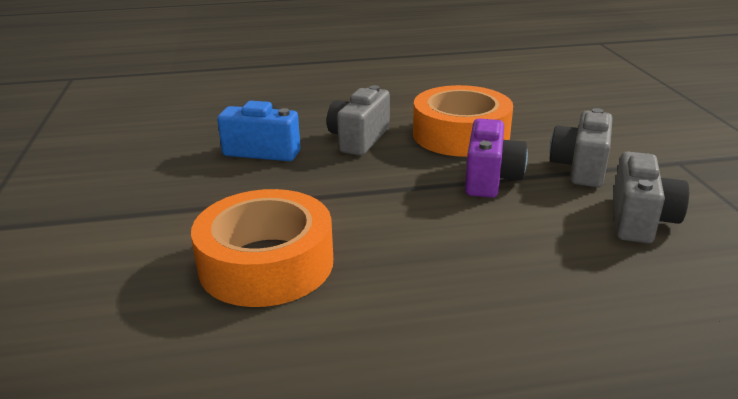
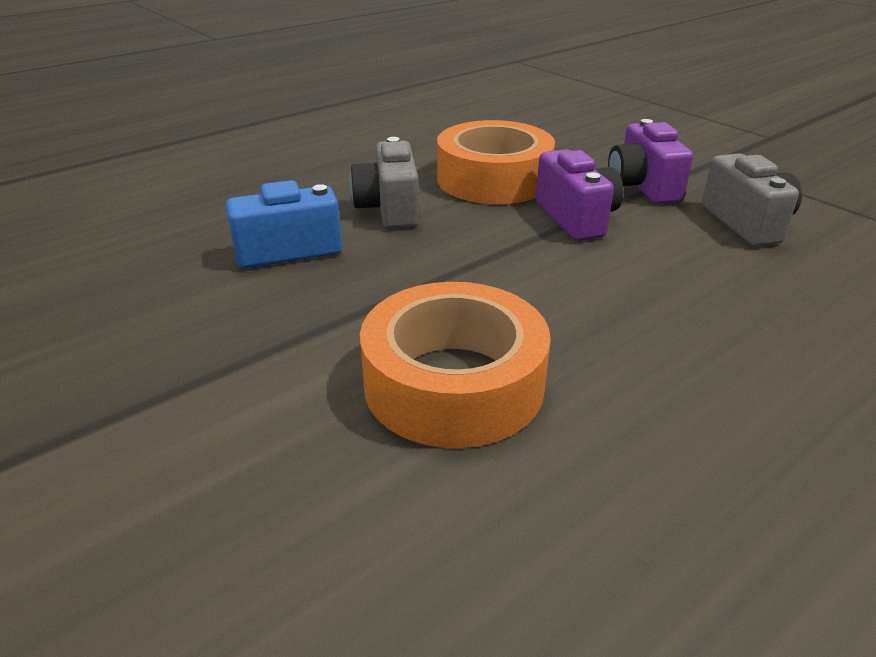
camera: 30 degrees left, 5 degrees up
(580, 168) = (642, 187): grey camera -> purple camera

